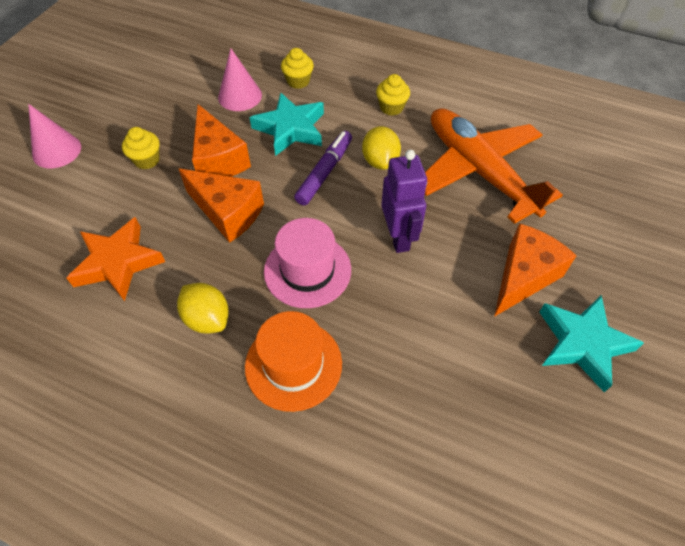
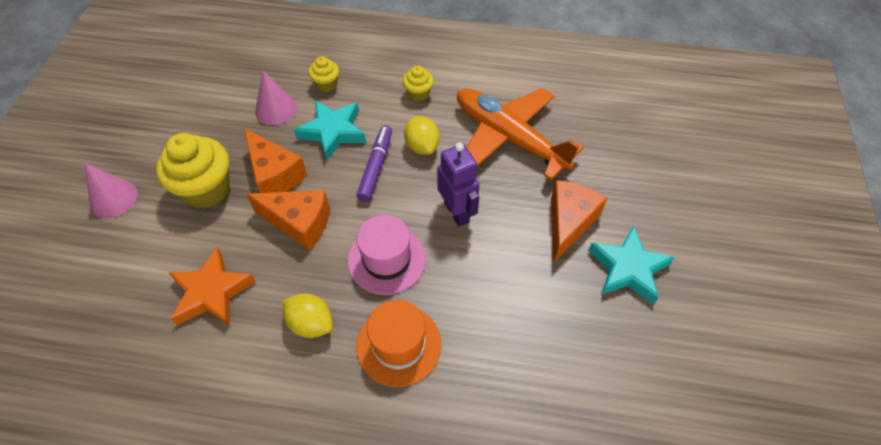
camera: 15 degrees left, 0 degrees up
(147, 160) = (206, 189): yellow cupcake -> yellow cupcake, size x1.97

